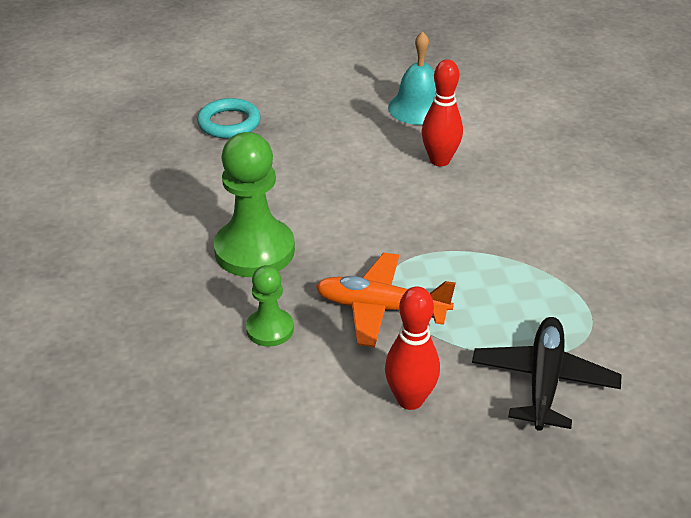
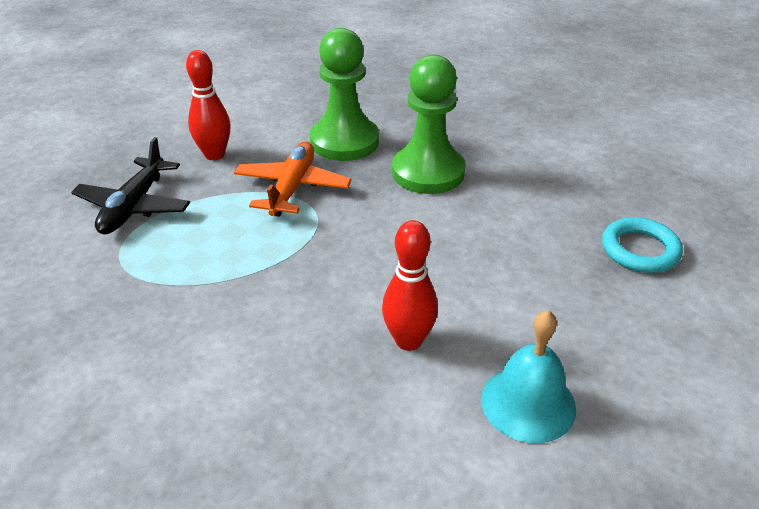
camera: 135 degrees right, 0 degrees up
(270, 329) = (344, 141): green pawn -> green pawn, size x1.85
(380, 308) = (292, 187): orange plane -> orange plane turned 45 degrees counterclockwise
(543, 380) = (134, 206): black plane -> black plane turned 45 degrees clockwise

